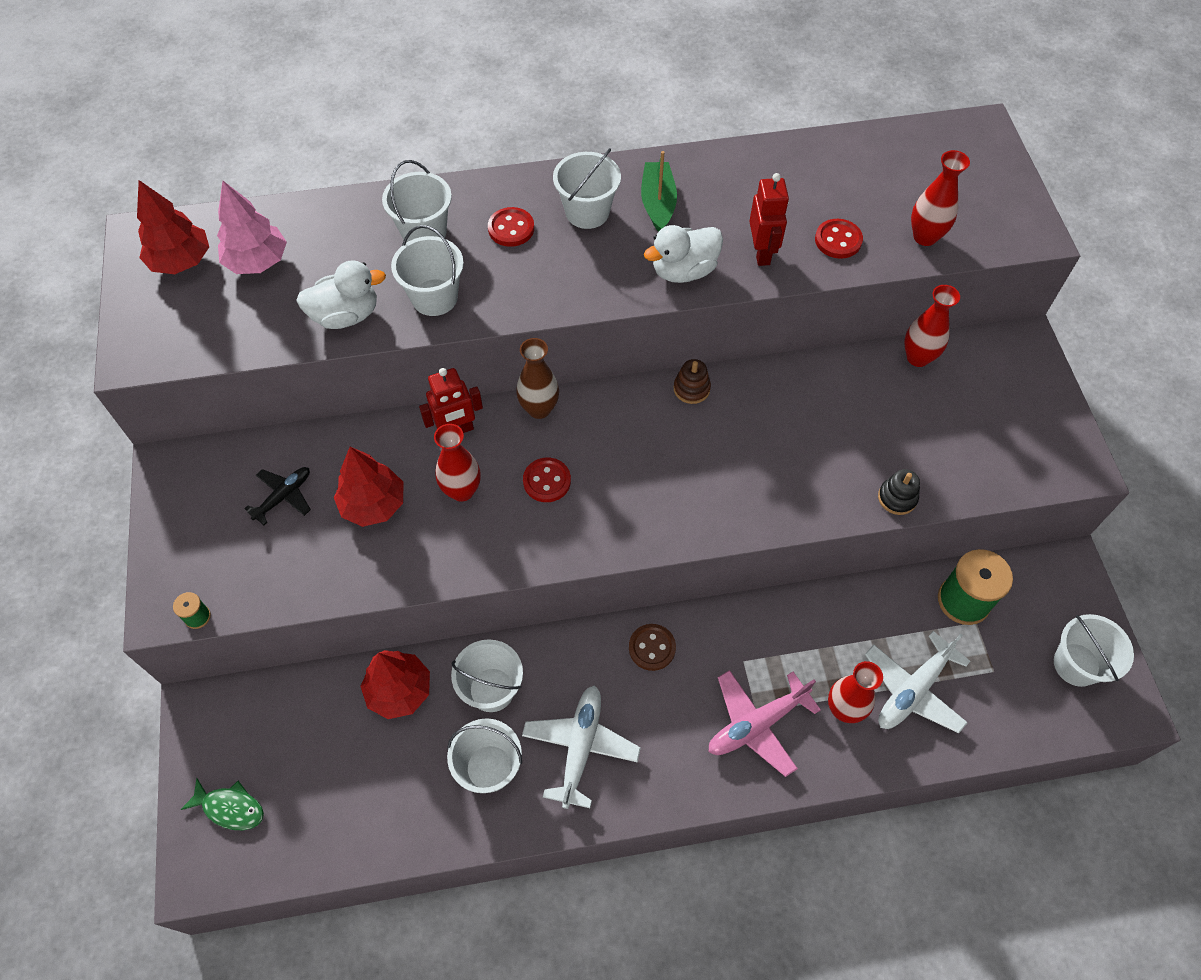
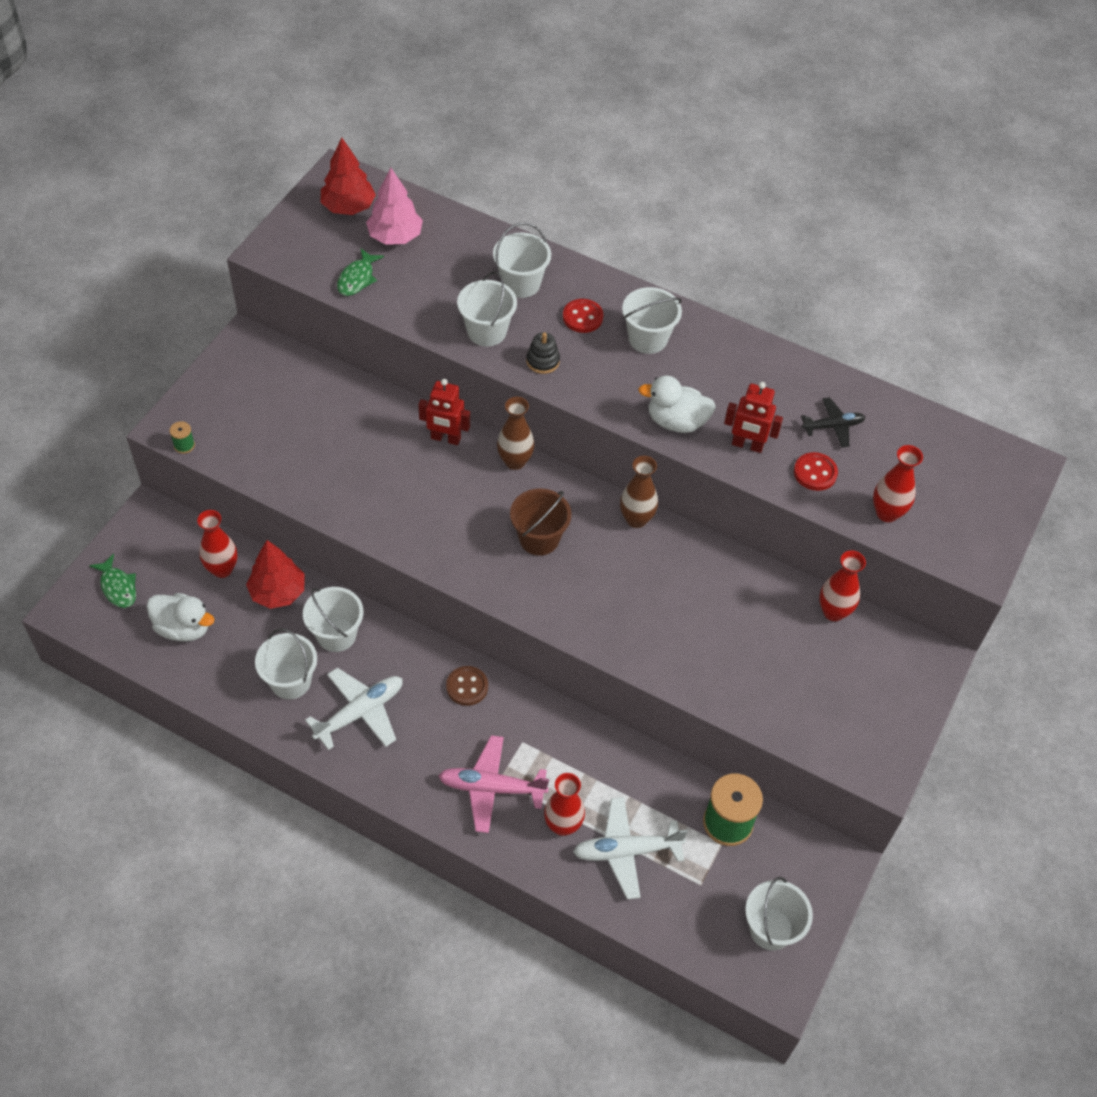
camera: 35 degrees right, 5 degrees down
(256, 326) = (357, 278): none -> green fish
(284, 496) = (298, 407): black plane -> black plane (833, 426)
(346, 315) = (419, 307): white duck -> white duck (183, 628)
(373, 504) = (348, 450): red tree -> none
(462, 491) = (413, 480): red vase -> red vase (222, 569)
(547, 481) = (474, 512): red button -> none
(626, 465) = (539, 538): none -> brown bucket
(658, 203) = (705, 363): green boat -> none
(691, 389) = (636, 519): brown stacking toy -> brown vase
(762, 252) = (747, 445): red robot -> red robot turned 75 degrees clockwise
(897, 498) = (713, 694): black stacking toy -> black stacking toy (543, 361)

